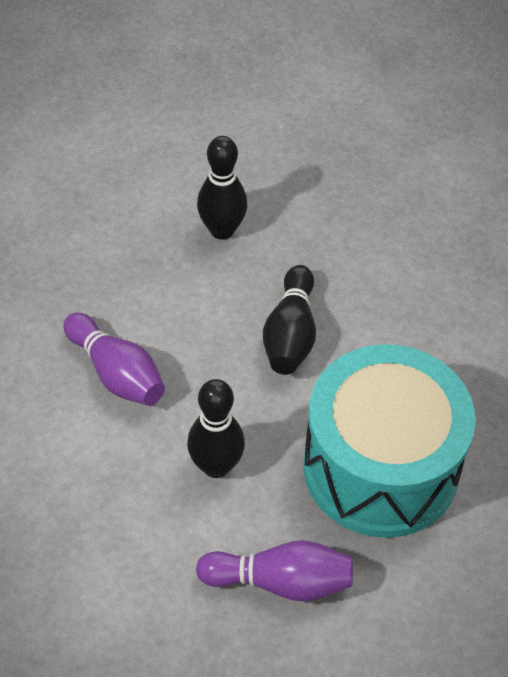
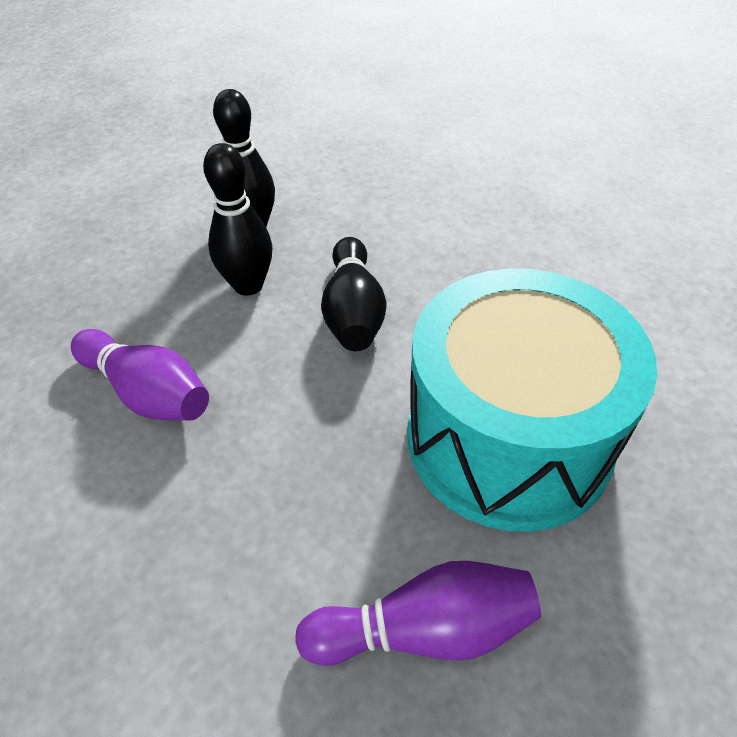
camera: 10 degrees left, 5 degrees down
(216, 466) = (296, 482): black bowling pin -> black bowling pin (248, 285)

